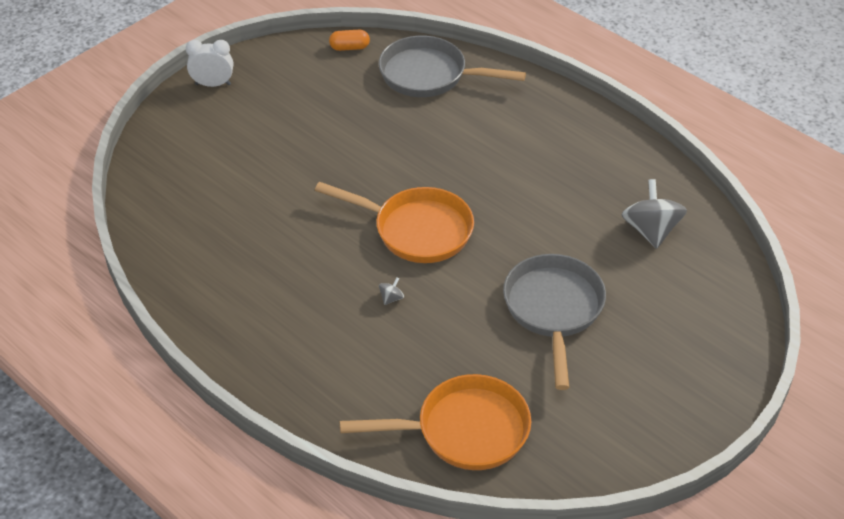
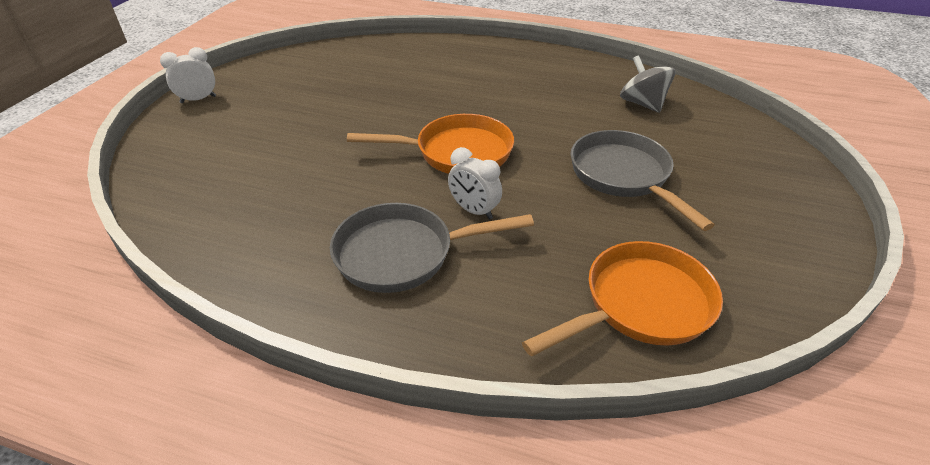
camera: 25 degrees left, 5 degrees down
(349, 47) = (312, 53): orange capsule -> none
(391, 298) = (474, 210): grey spinning top -> white clock
(429, 75) = (390, 55): grey pan -> grey pan (403, 254)

